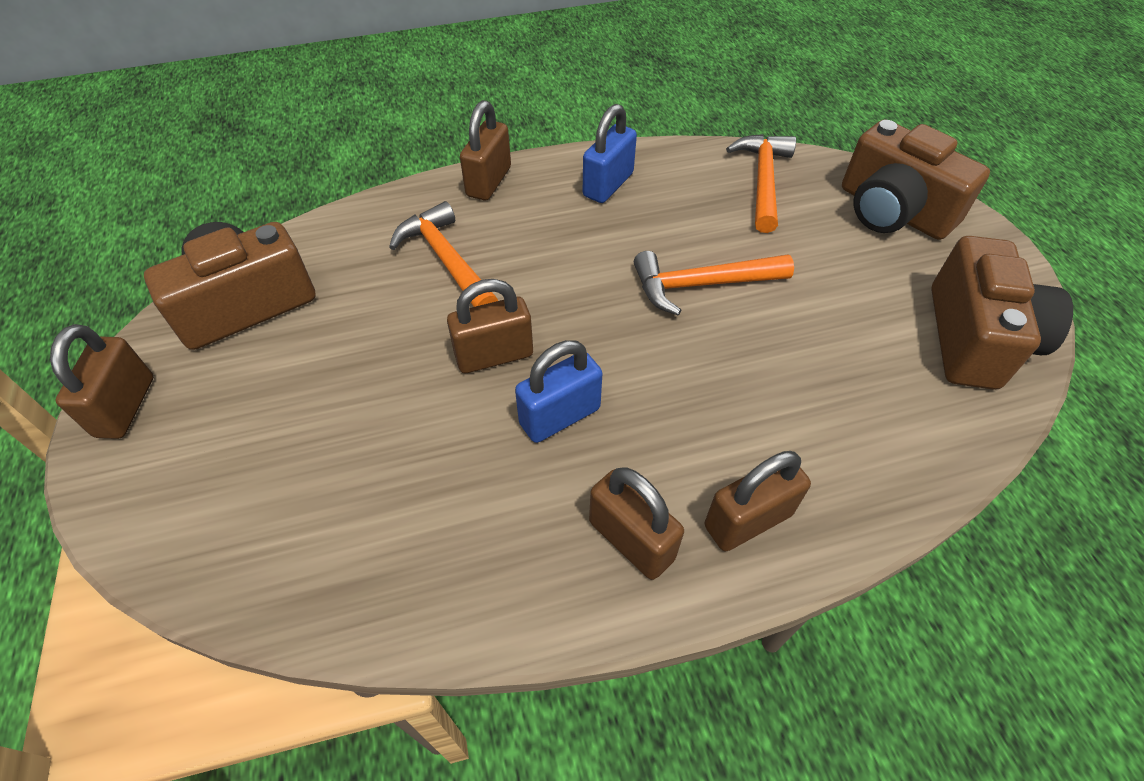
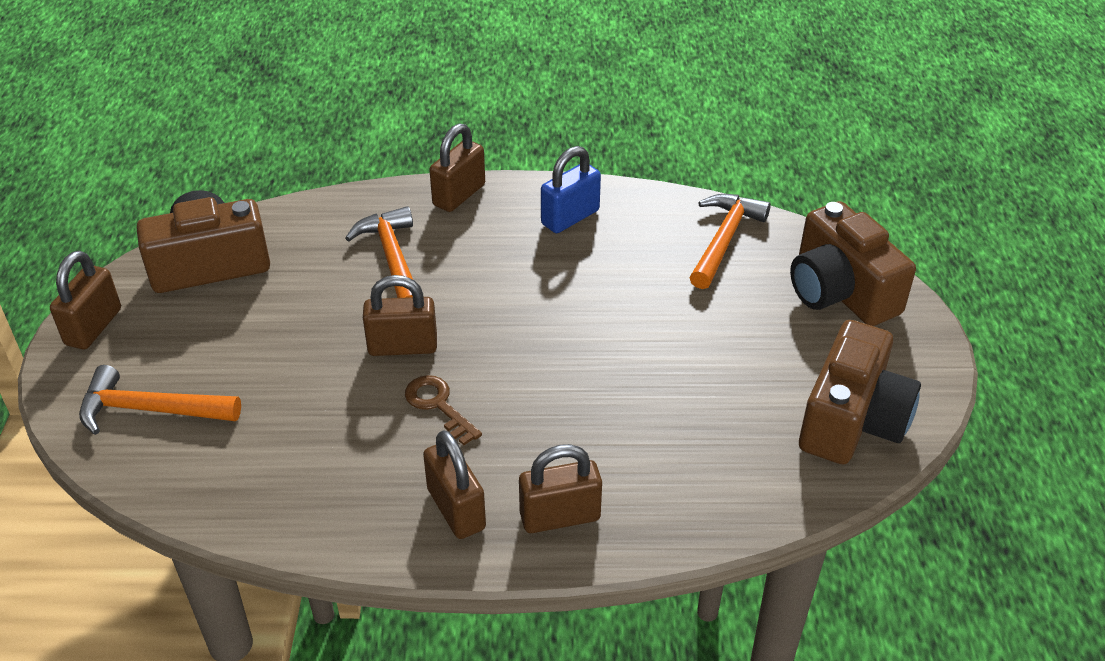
camera: 15 degrees right, 10 degrees down
(560, 416) = (438, 405): blue padlock -> brown key
(702, 285) = (615, 323): orange hammer -> orange hammer (151, 410)

